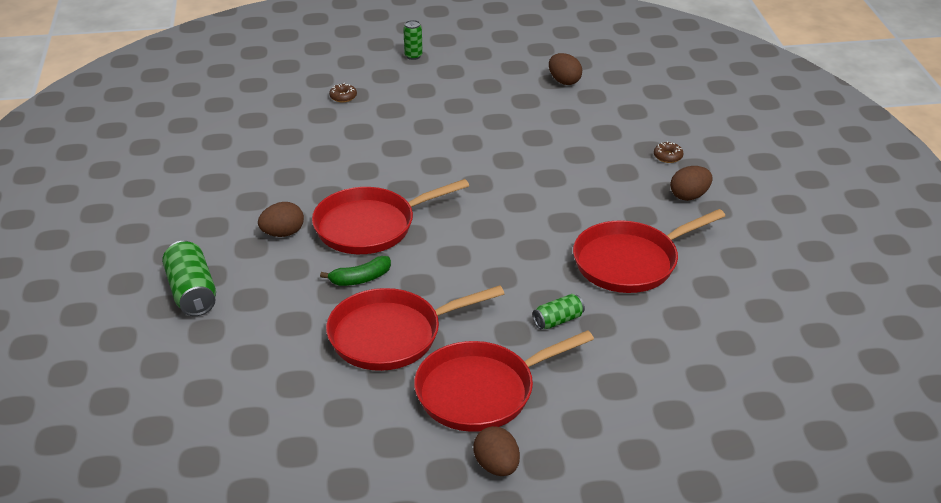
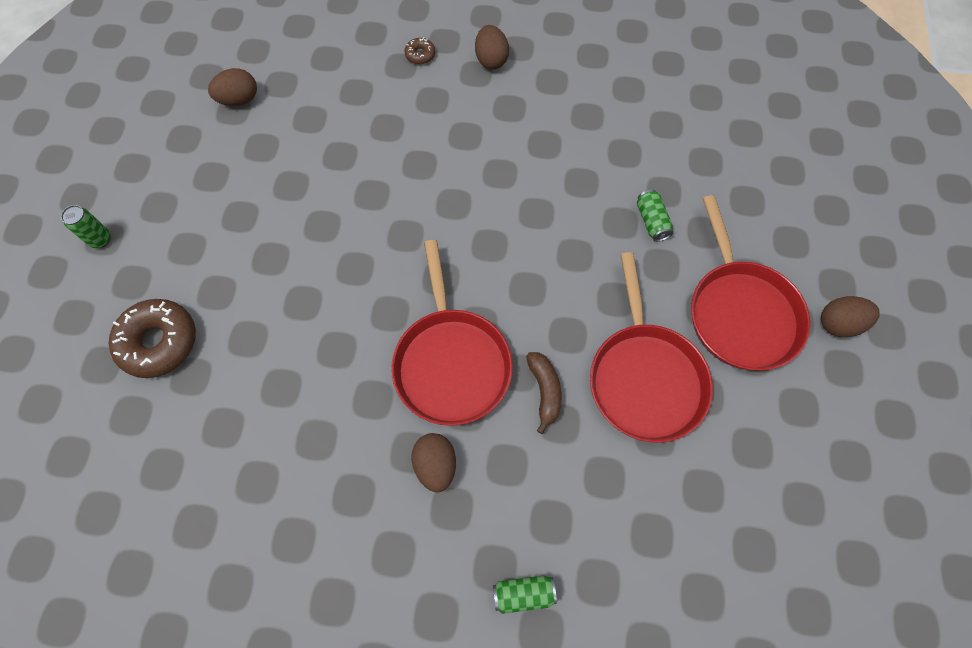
camera: 75 degrees left, 30 degrees up
(192, 292) = (523, 593): green can -> green can, size x0.58
(343, 97) = (159, 342): brown donut -> brown donut, size x2.19
(360, 279) = (545, 391): green banana -> brown banana
(630, 262) = (579, 137): red pan -> none

